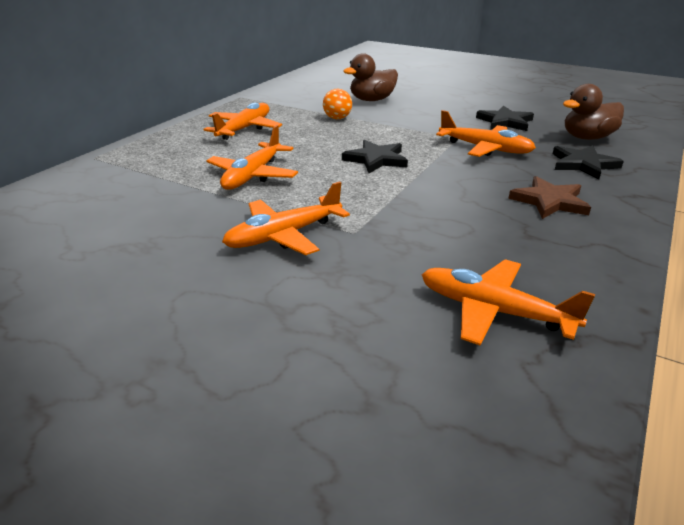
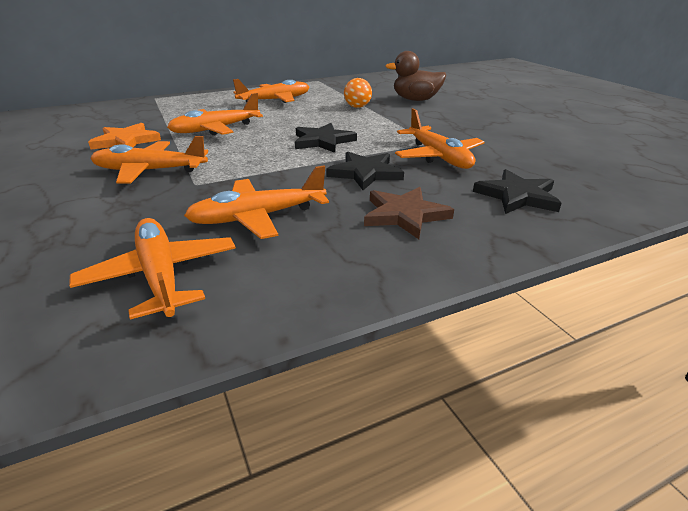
camera: 35 degrees right, 0 degrees up
(183, 215) = (126, 141): none -> orange star
(463, 240) = (258, 217): none -> orange plane
(505, 122) = (510, 141): black star -> black star (365, 173)
(587, 138) = (579, 175): brown duck -> none

